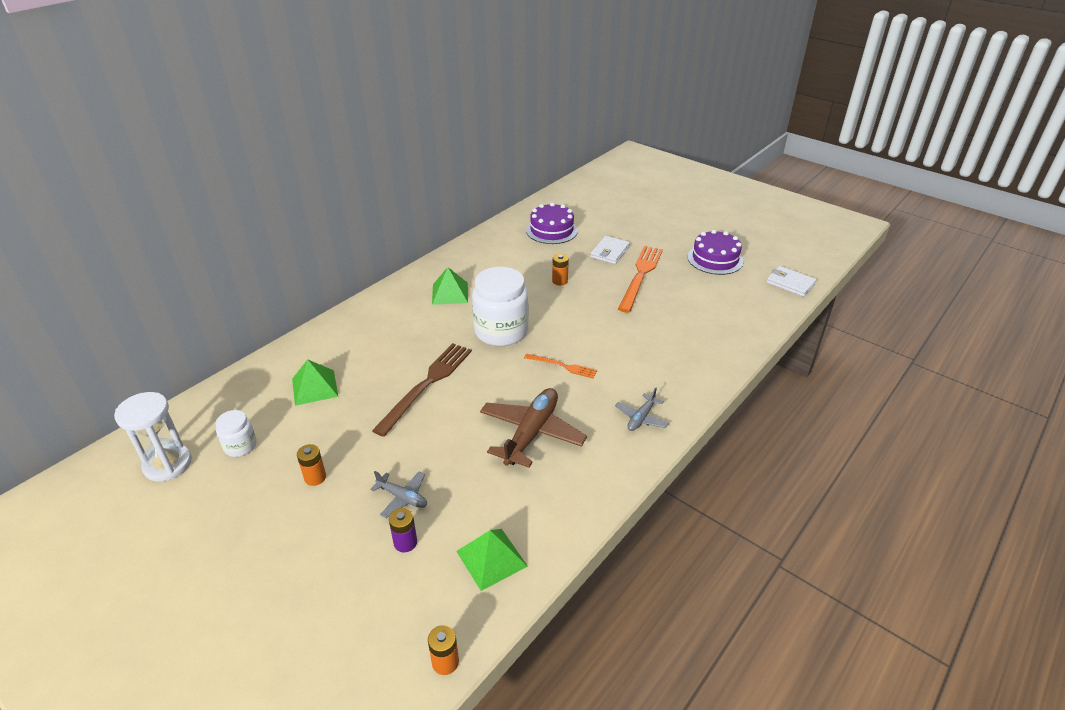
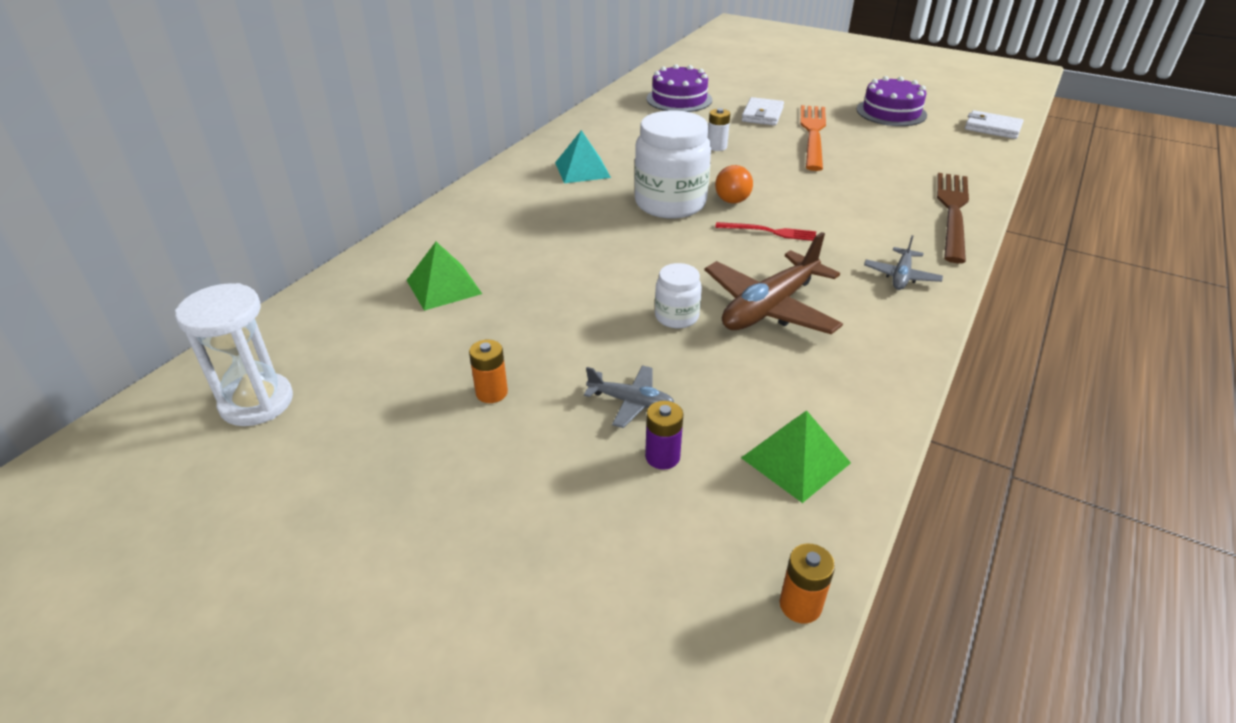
camera: 10 degrees left, 0 degrees up
(240, 446) = (362, 367): white jar -> white jar (676, 317)
(426, 385) = (600, 268): brown fork -> brown fork (952, 212)
(450, 293) = (582, 170): green pyramid -> turquoise pyramid
(531, 433) = (770, 307): brown plane -> brown plane turned 150 degrees counterclockwise
(550, 330) = (732, 196): none -> orange light bulb
(559, 281) = (717, 147): orange battery -> white battery
(562, 366) = (769, 232): orange fork -> red fork

